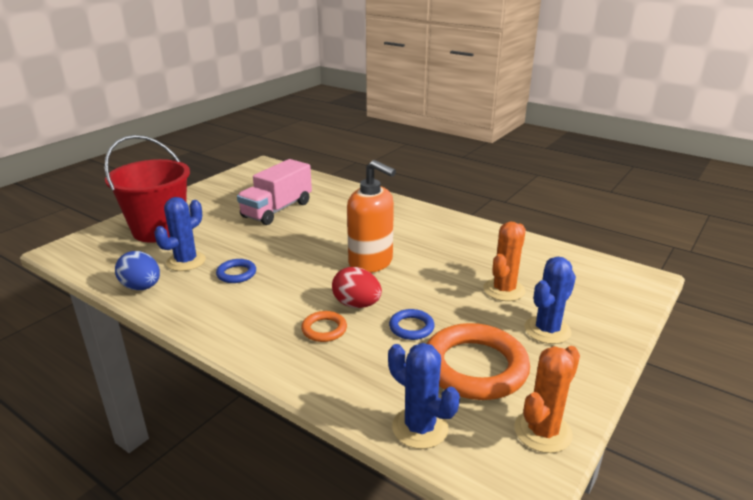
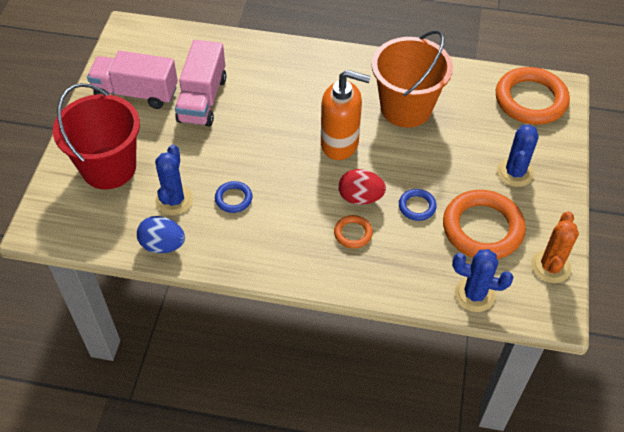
camera: 25 degrees left, 25 degrees up
(230, 196) = (136, 93): none -> pink truck
(457, 254) = (406, 108): none -> orange bucket
(504, 290) = (464, 139): orange cactus -> none
(601, 279) = (530, 100): none -> orange ring

